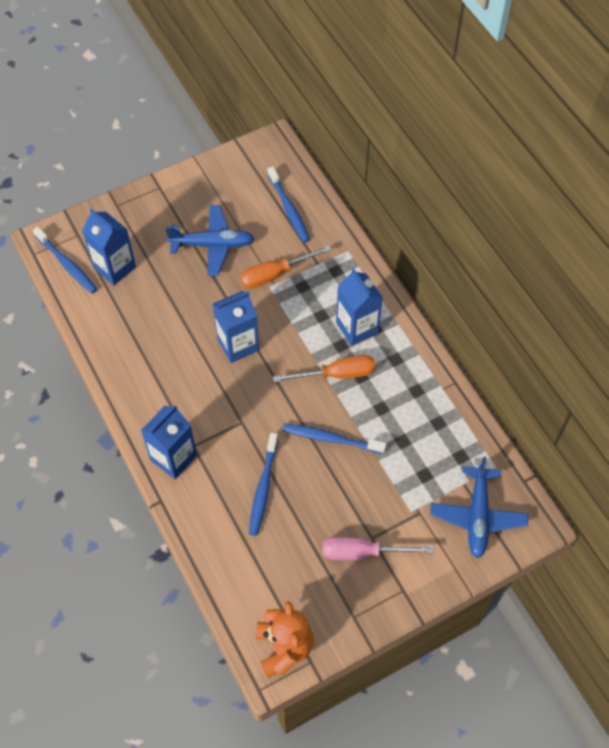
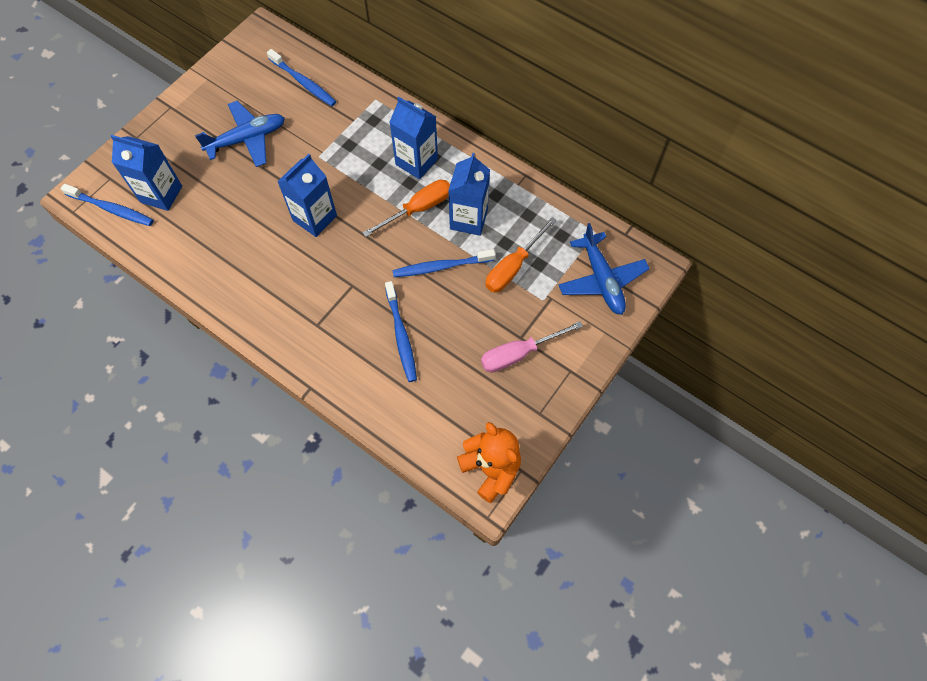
camera: 25 degrees left, 5 degrees up
(173, 458) = (303, 343): blue carton -> blue carton (468, 219)
(275, 274) = (318, 144): orange screwdriver -> orange screwdriver (513, 267)

